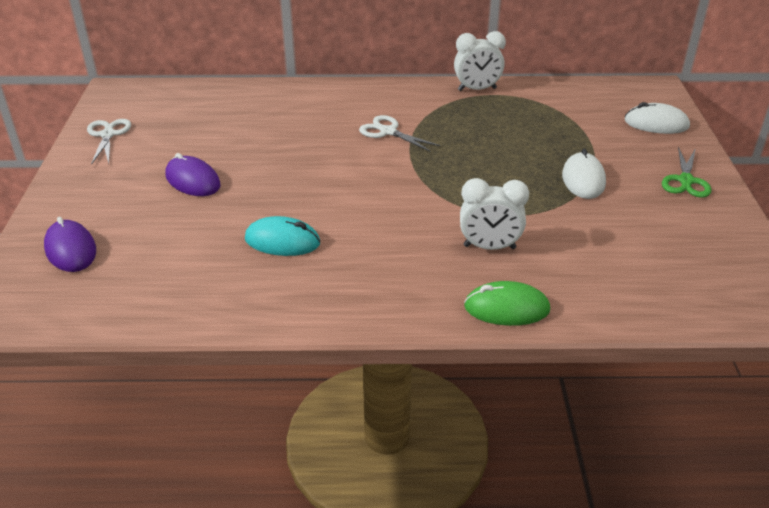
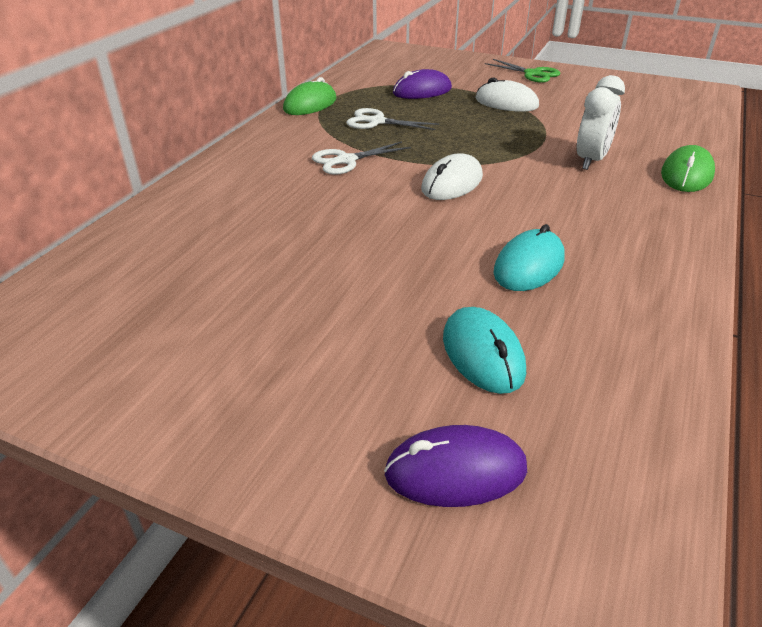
camera: 65 degrees left, 0 degrees up
(108, 135) = (114, 378): white scissors -> white scissors (377, 122)
(171, 240) = (482, 354): none -> turquoise mouse
(193, 180) = (339, 310): purple mouse -> purple mouse (422, 91)
(477, 89) = (310, 104): white clock -> green mouse
(656, 123) = (442, 61): white mouse -> white mouse (452, 183)

